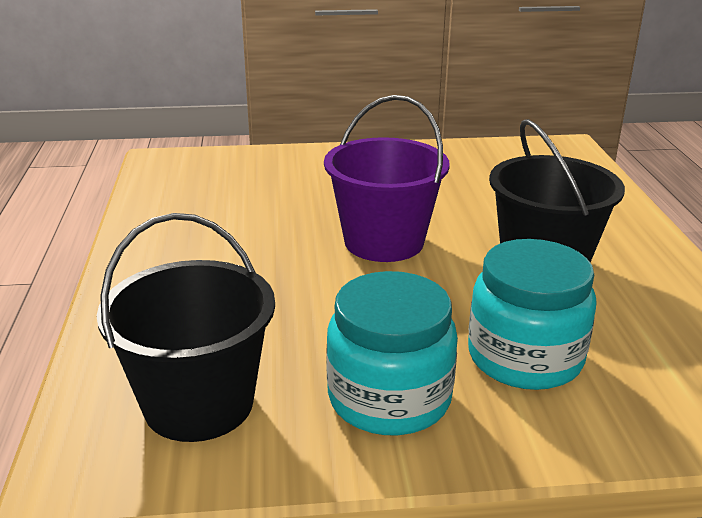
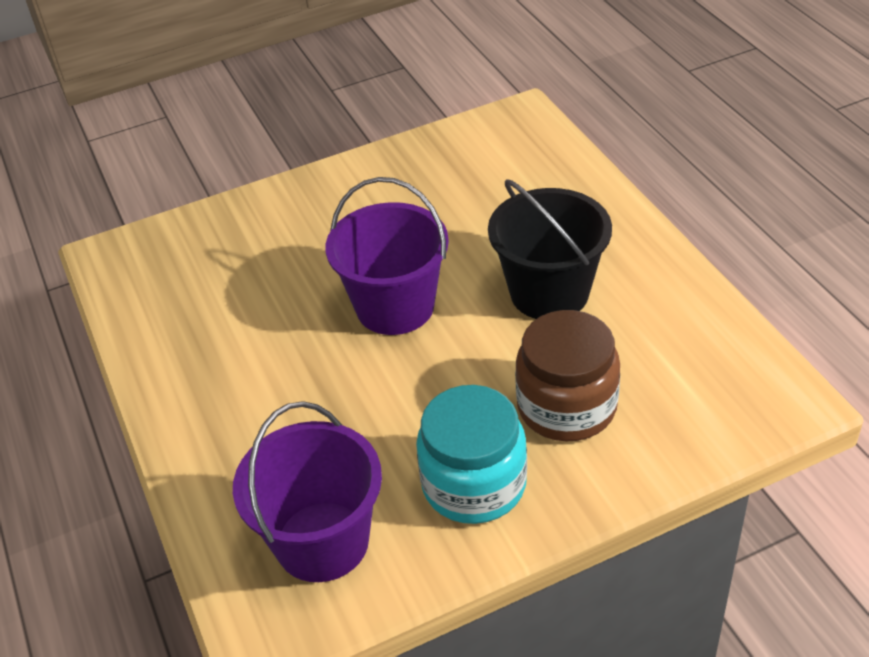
camera: 15 degrees left, 15 degrees up
(199, 404) = (322, 541): black bucket -> purple bucket
(525, 357) = (566, 406): turquoise jar -> brown jar

